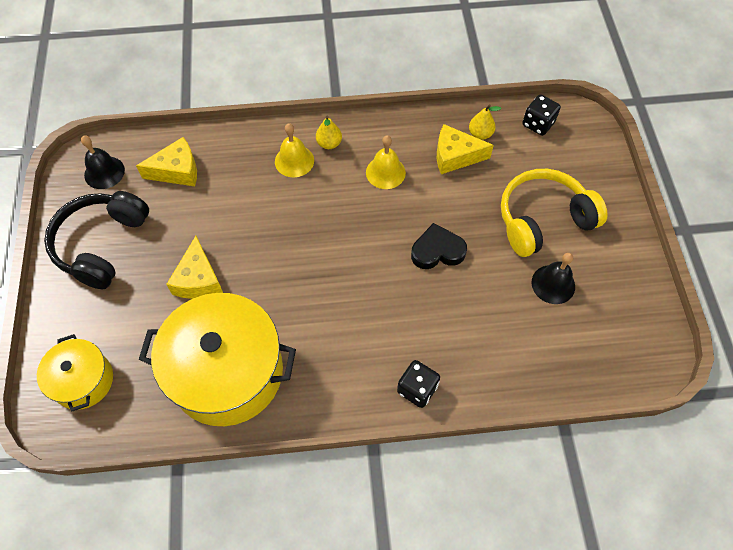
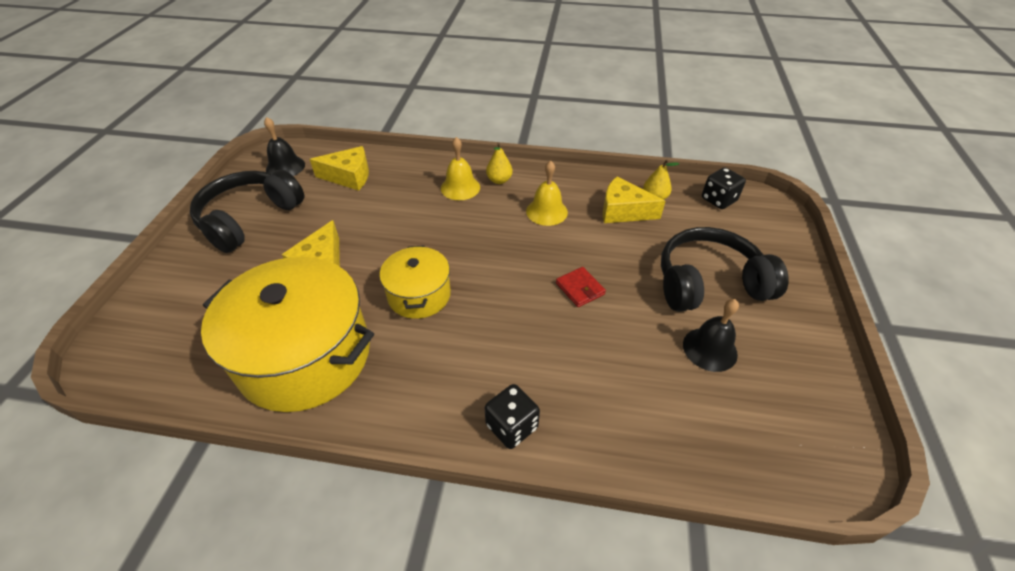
camera: 15 degrees right, 15 degrees down
(83, 380) = (158, 330): yellow pot -> yellow pot (419, 295)
(437, 251) = (580, 288): black heart -> red wallet
(543, 219) = (708, 283): yellow headphones -> black headphones

